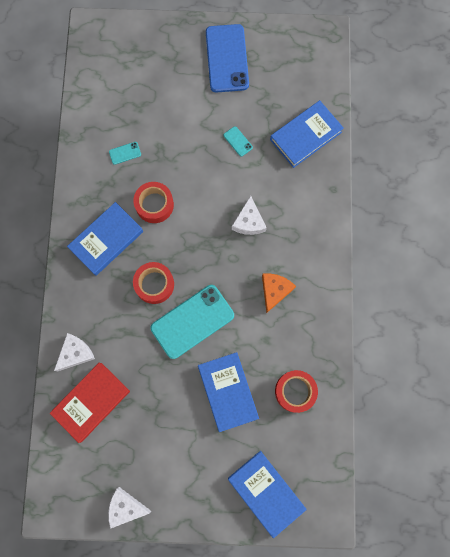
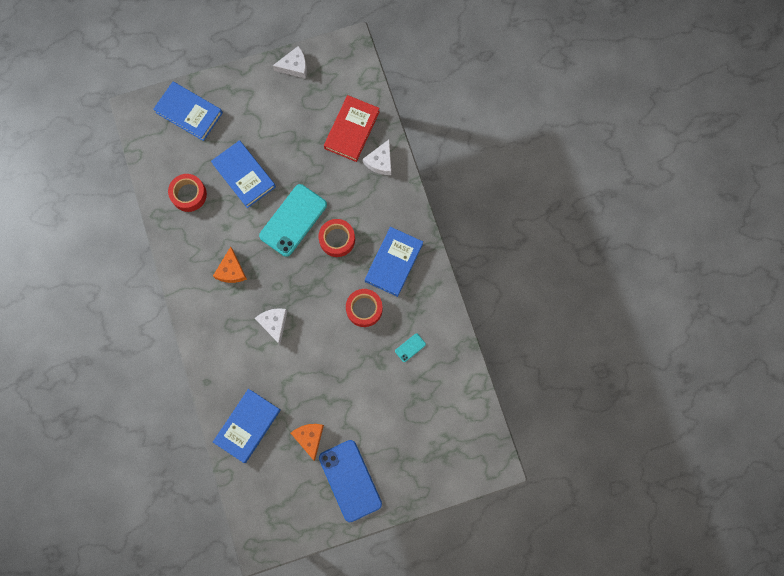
camera: 160 degrees right, 0 degrees up
(238, 141) = (310, 397): turquoise phone -> none
(251, 106) = (309, 438): none -> orange cheese

